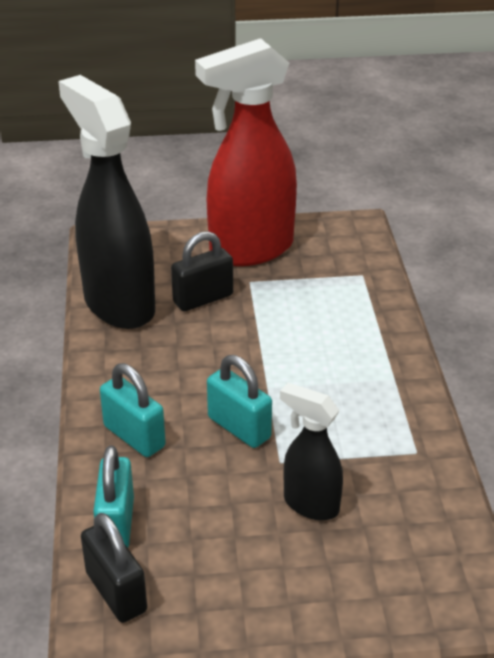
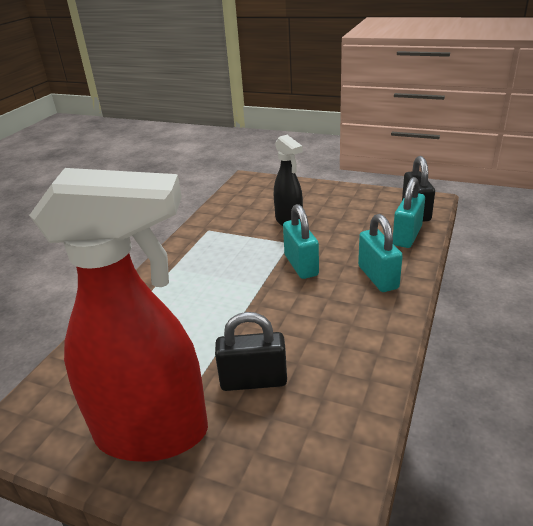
camera: 150 degrees left, 5 degrees down
(118, 304) = (345, 403): black spray bottle -> none

